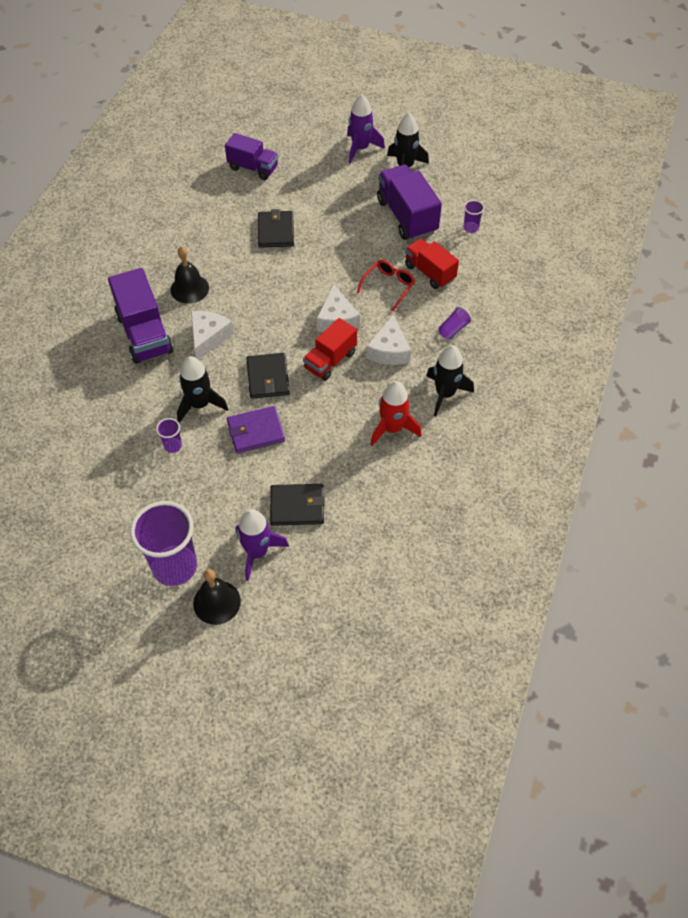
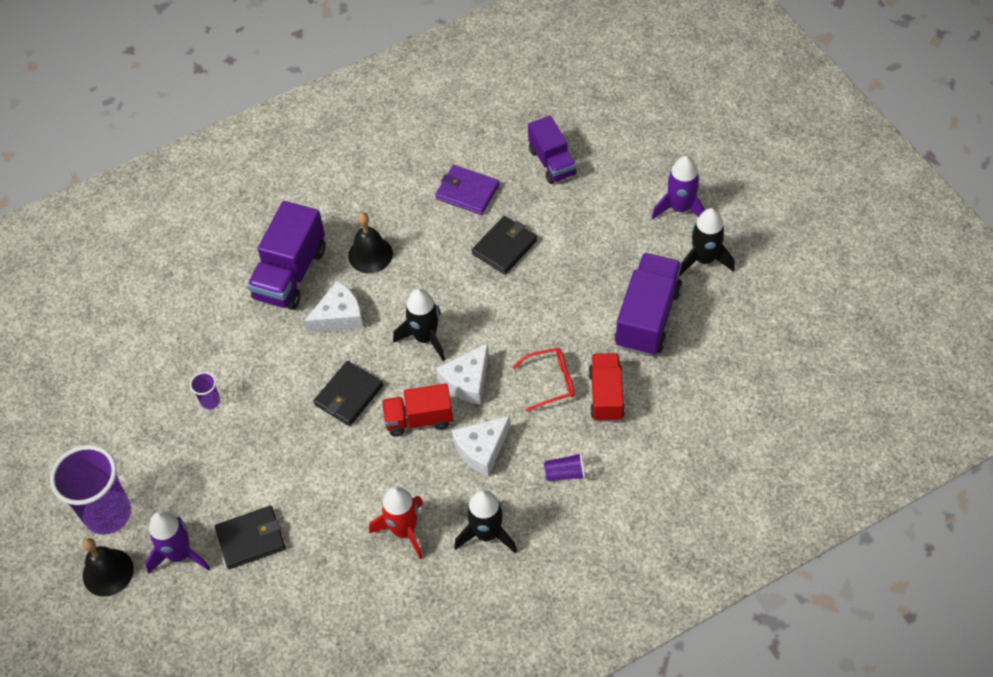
camera: 45 degrees right, 0 degrees up
(200, 404) = (268, 378): black rocket -> black rocket (425, 338)
(256, 431) = (287, 440): purple wallet -> purple wallet (467, 192)
(297, 506) = (251, 539): black wallet -> black wallet turned 60 degrees counterclockwise
(470, 228) = (699, 376): purple cup -> none

